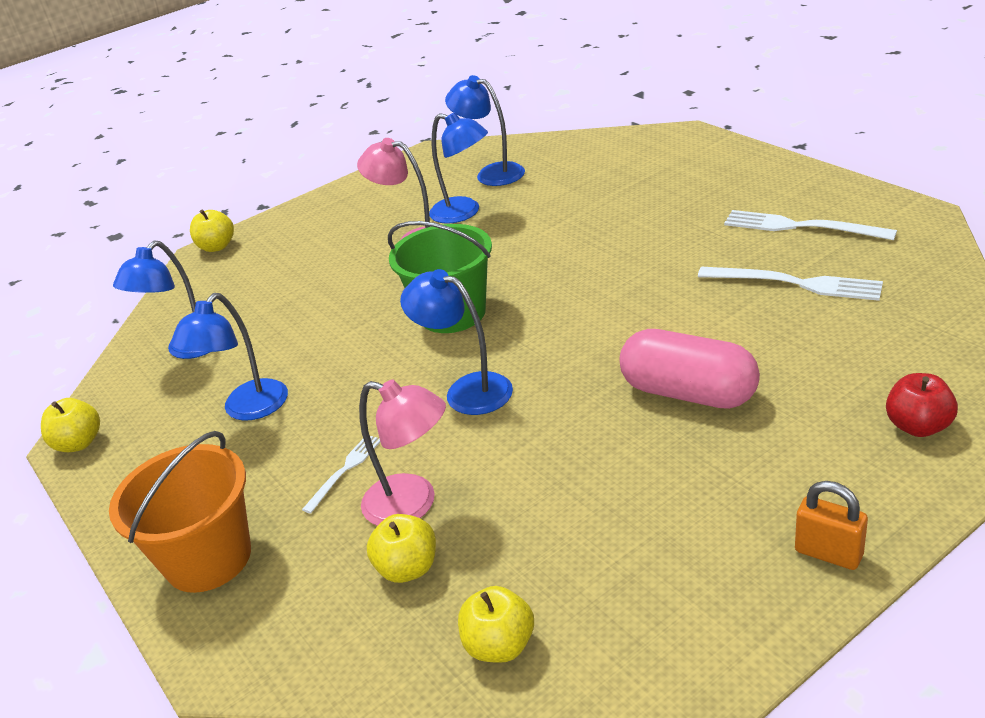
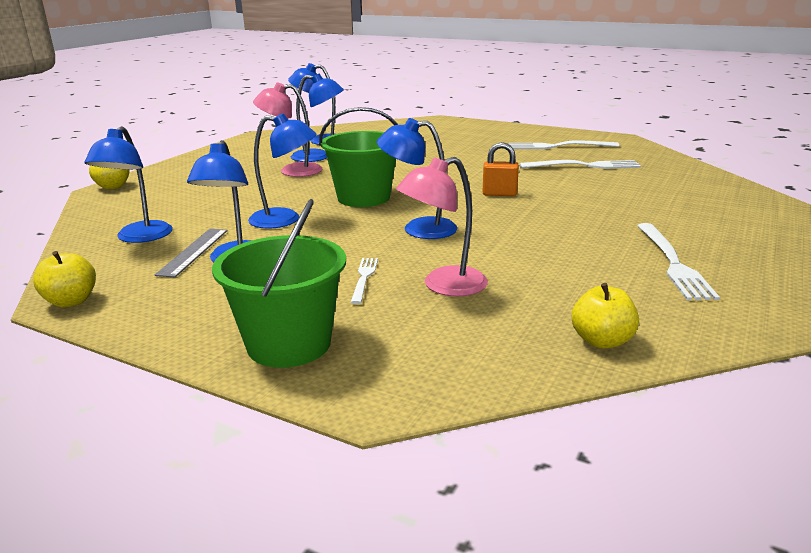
camera: 30 degrees left, 10 degrees down
(208, 558) = (289, 344): orange bucket -> green bucket
(220, 385) = (193, 251): none -> grey ruler
(341, 343) = (285, 219): none -> blue lamp
(408, 568) = (479, 317): yellow apple -> none
(413, 504) = (443, 286): pink lamp -> pink lamp turned 150 degrees clockwise
(688, 393) = (577, 212): pink capsule -> none
(715, 529) = (672, 263): none -> white fork
(828, 553) = (753, 261): orange padlock -> orange padlock (499, 194)
(917, 426) = (728, 208): red apple -> none

